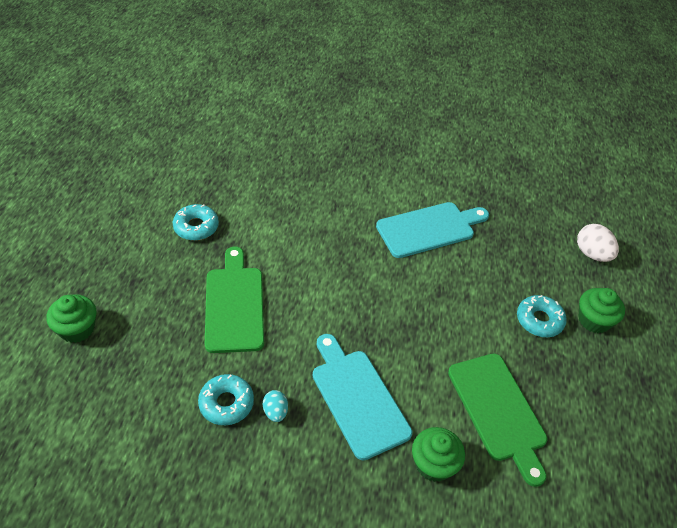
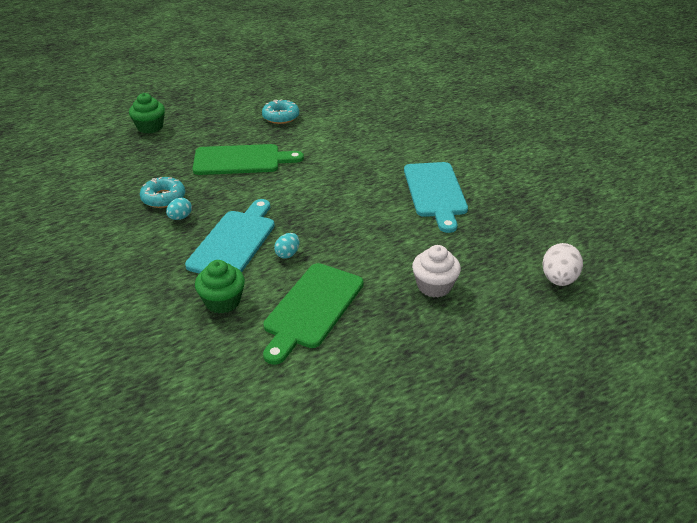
camera: 50 degrees right, 10 degrees down
(234, 304) = (241, 160): green cutting board -> green cutting board turned 45 degrees clockwise
(413, 375) = (287, 254): none -> turquoise egg
(429, 229) = (435, 192): turquoise cutting board -> turquoise cutting board turned 60 degrees clockwise
(539, 320) = (434, 286): turquoise donut -> white cupcake
(594, 320) = (484, 315): green cupcake -> none

